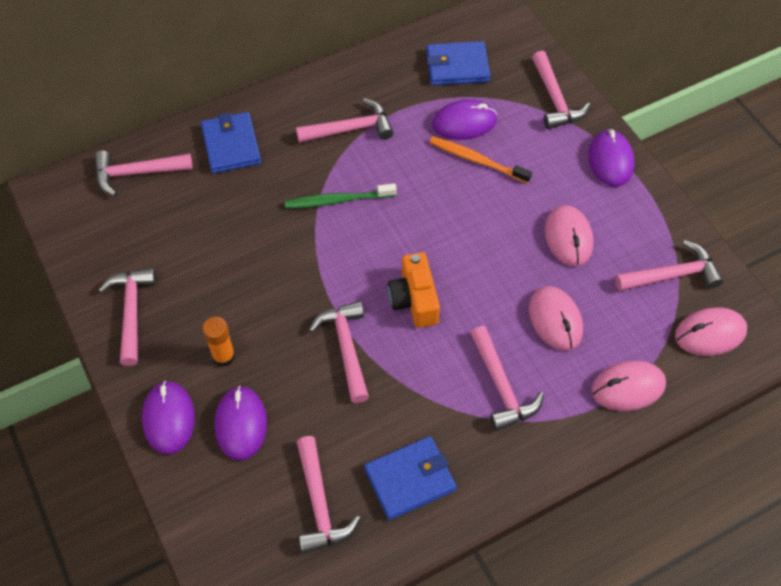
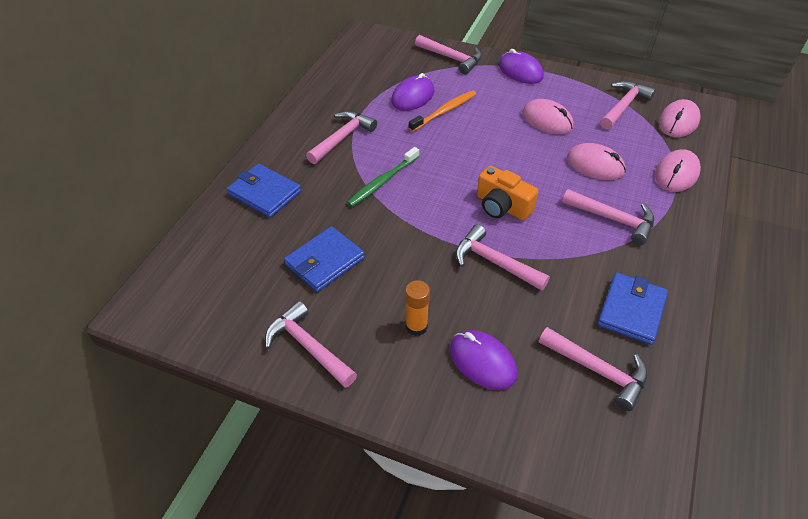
camera: 40 degrees left, 10 degrees down
(137, 173) = (206, 252): pink hammer -> none
(169, 418) = (425, 399): purple mouse -> none
(457, 66) = (372, 71): blue wallet -> blue wallet (325, 261)
(476, 160) = (444, 111): orange toothbrush -> orange toothbrush turned 150 degrees clockwise

